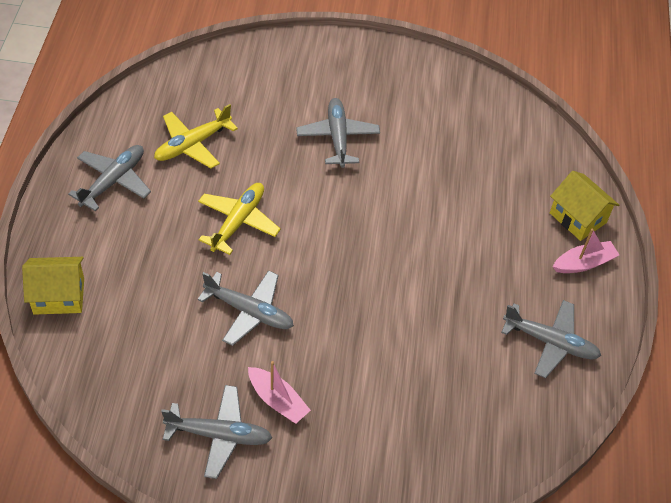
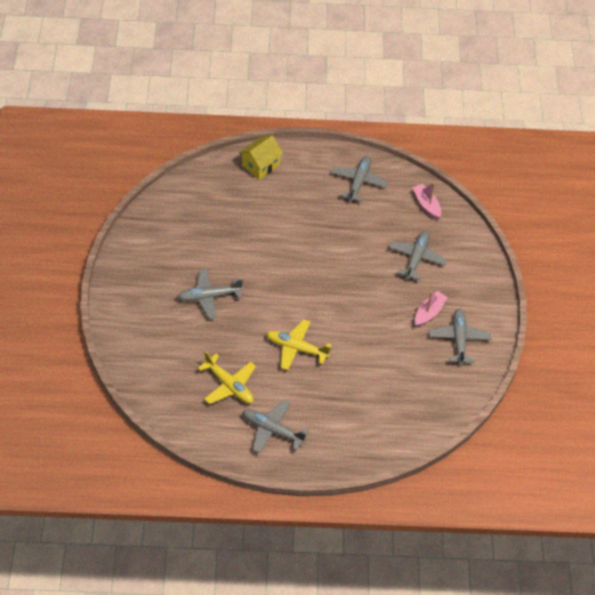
camera: 95 degrees left, 0 degrees up
(59, 296) = (379, 444): yellow house -> none
(249, 312) = (368, 334): grey plane -> grey plane (416, 258)
(584, 263) = (297, 164): pink boat -> pink boat (426, 205)

